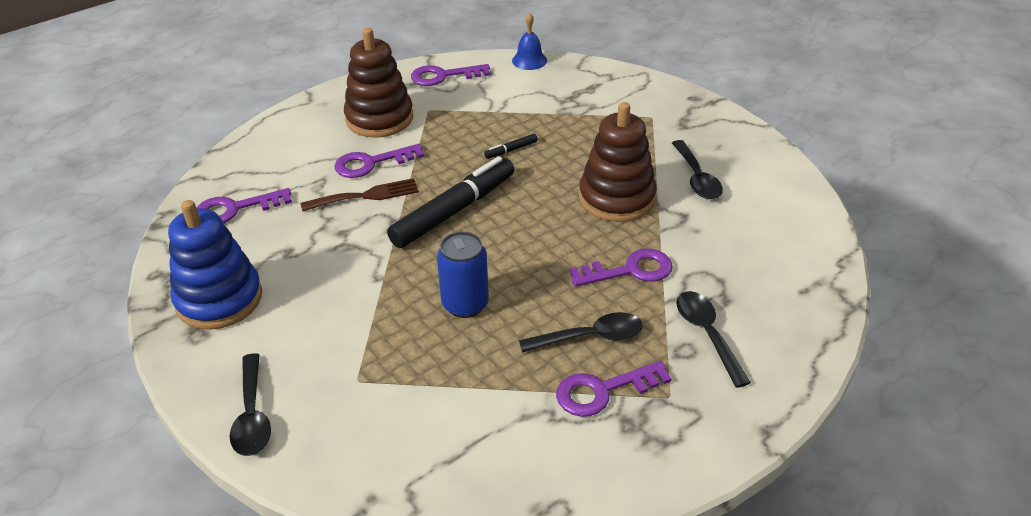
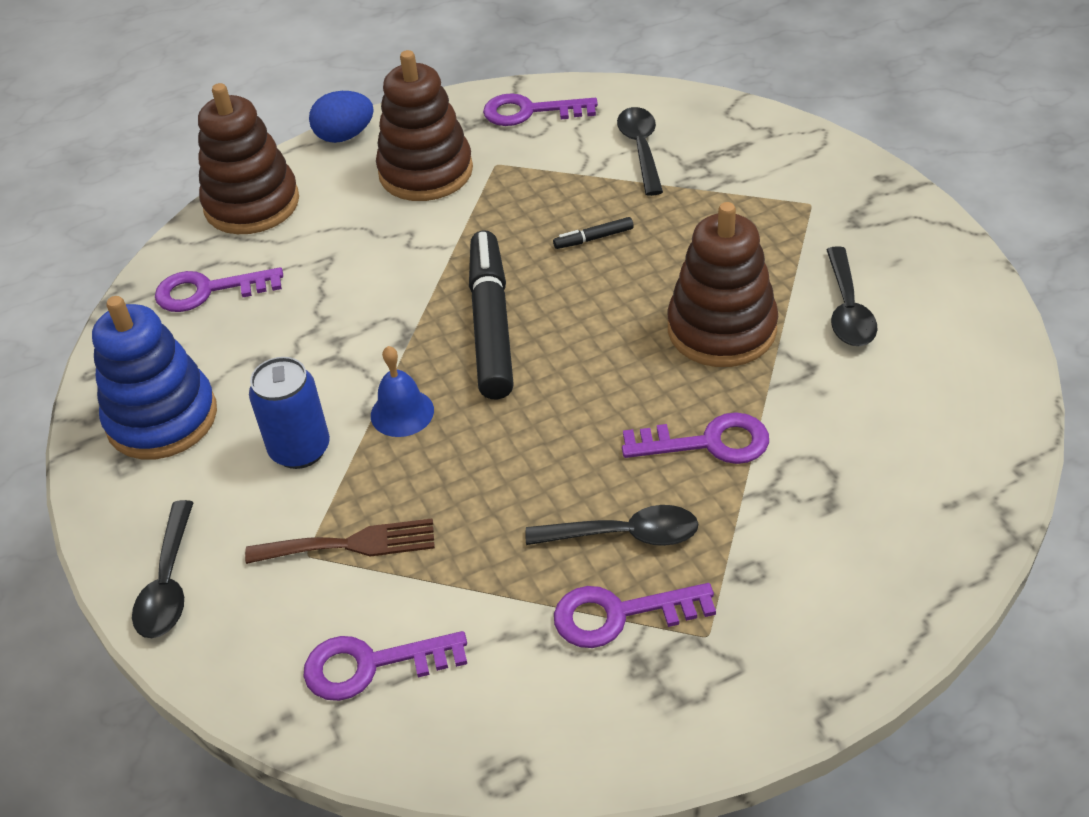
camera: 15 degrees right, 5 degrees up
(255, 149) = (252, 204): none -> brown stacking toy
(314, 100) = (345, 136): none -> blue egg
(366, 196) = (380, 289): brown fork -> brown fork (351, 544)
(371, 163) = (399, 240): purple key -> purple key (371, 665)
(454, 211) = (491, 324): black marker -> black marker turned 60 degrees counterclockwise
(465, 304) = (470, 465): blue can -> blue can (300, 449)
(529, 60) = (658, 96): blue bell -> blue bell (402, 412)
(707, 334) = (788, 552): black spoon -> black spoon (641, 149)

